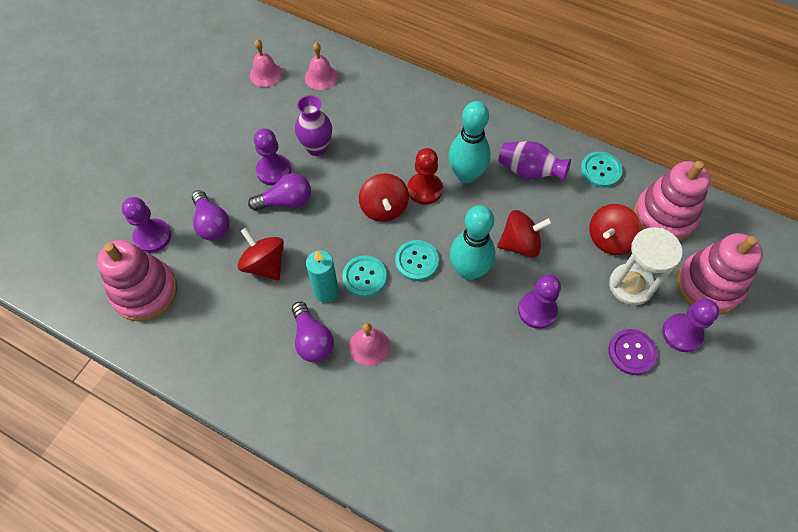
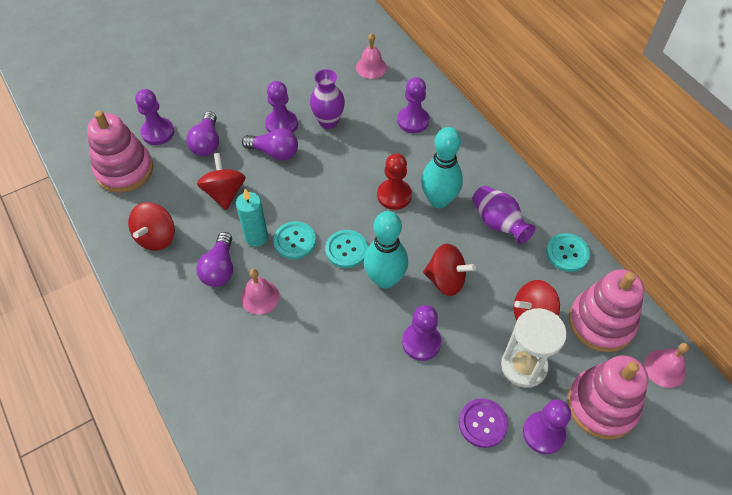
camera: 30 degrees right, 5 degrees down
(266, 74) = (328, 46): pink bell -> pink bell (665, 368)
(384, 208) = (349, 194): red spinning top -> red spinning top (156, 237)
(394, 111) = (413, 121): none -> purple pawn

